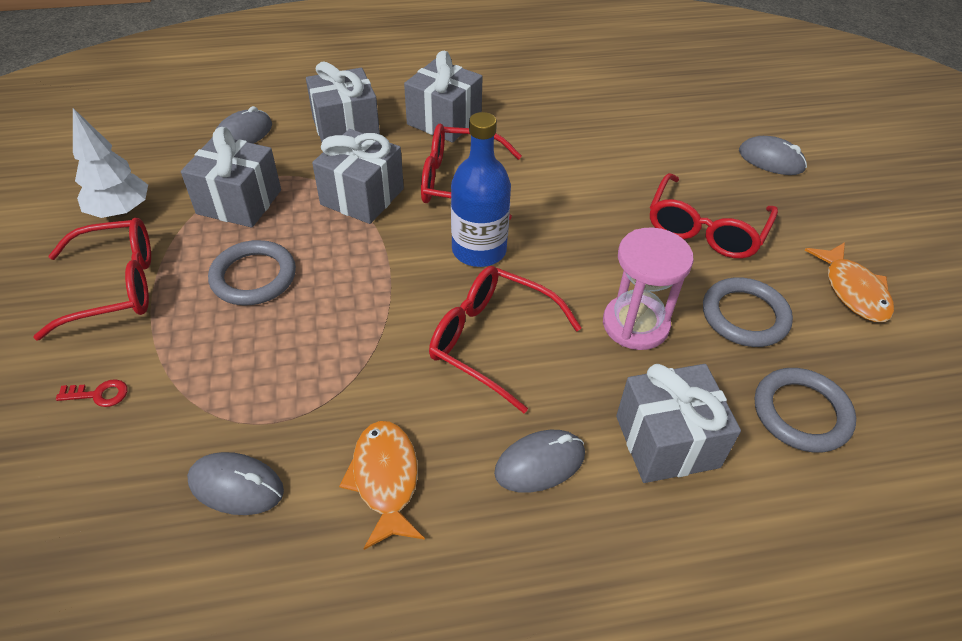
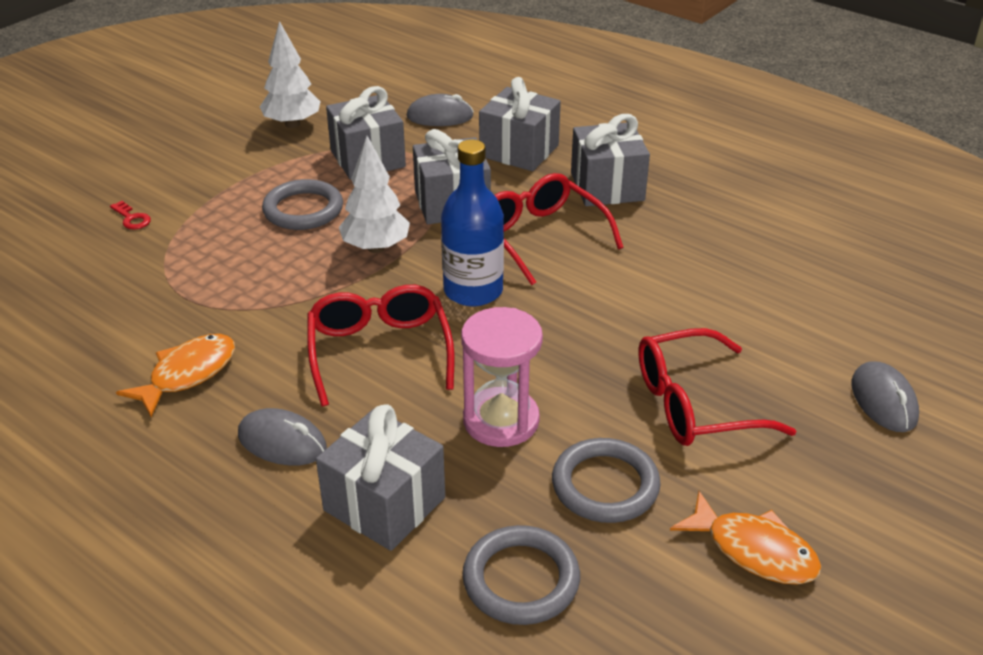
camera: 50 degrees right, 10 degrees down
(116, 286) = (225, 166): red glasses -> none
(236, 486) = (117, 314): grey mouse -> none
(362, 267) = (376, 248): none -> white tree
(853, 290) = (754, 550): orange fish -> orange fish turned 90 degrees counterclockwise

